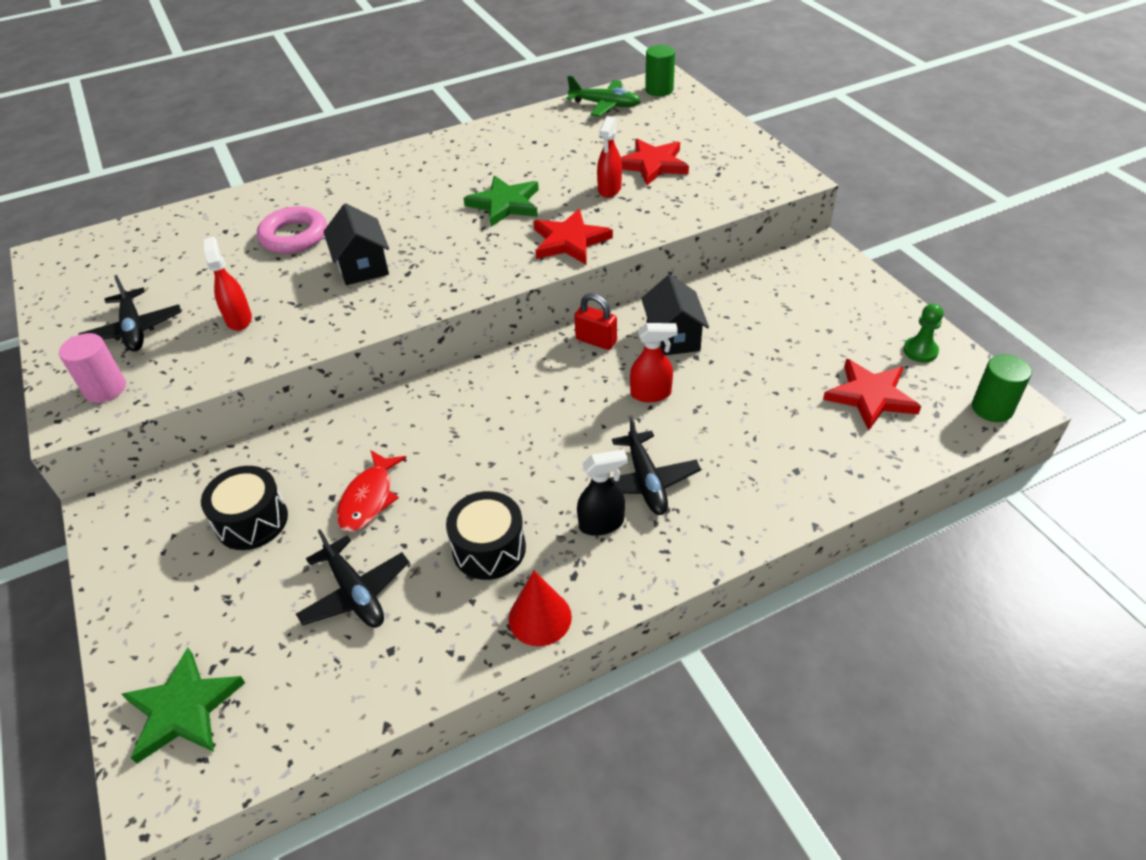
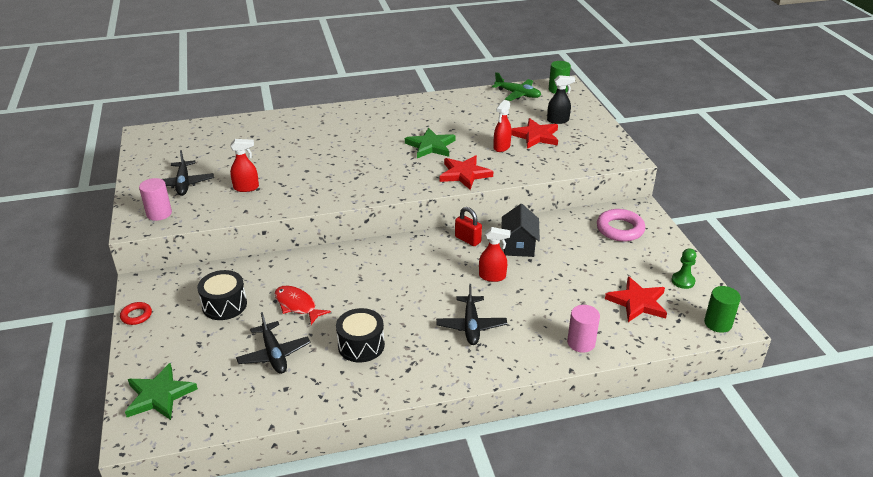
camera: 10 degrees right, 10 degrees down
(109, 569) = (136, 316): none -> red ring
(239, 319) = (246, 188): red spray bottle -> red spray bottle turned 90 degrees clockwise
(294, 236) = (293, 145): pink ring -> pink ring (620, 229)
(362, 266) = (329, 169): black house -> none
(369, 499) = (297, 305): red fish -> red fish turned 105 degrees clockwise
(540, 617) = (379, 388): red cone -> none
(602, 524) = (435, 344): black spray bottle -> black spray bottle (558, 120)
(814, 477) = (581, 343): none -> pink cylinder

